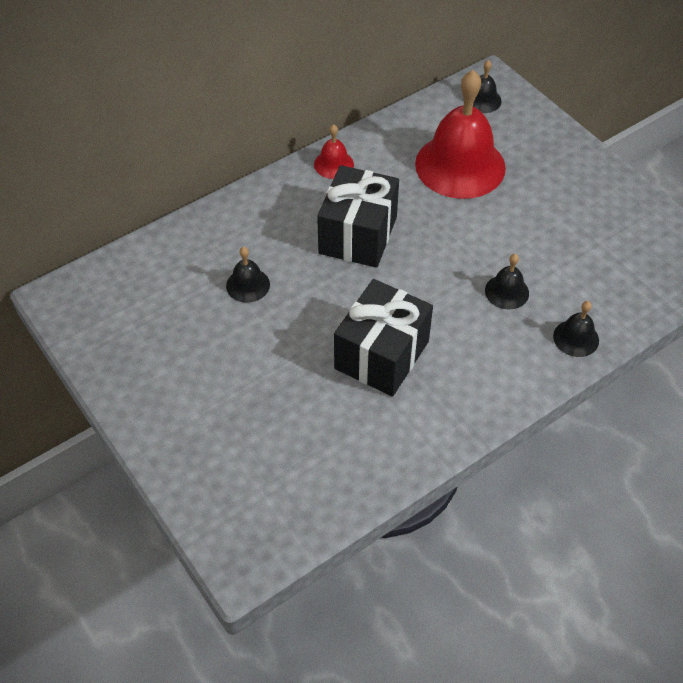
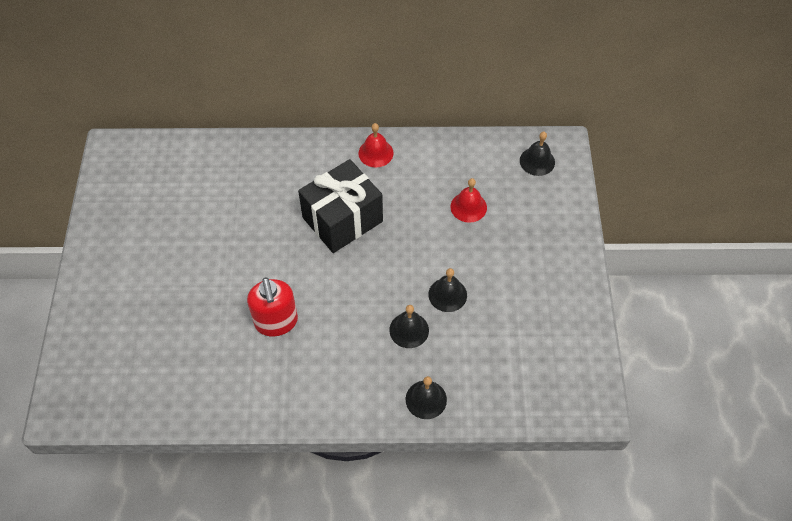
camera: 35 degrees right, 5 degrees up
(248, 285) = (235, 213): black bell -> black bell (447, 294)
(381, 355) = (276, 322): black gift -> red soap dispenser
(460, 165) = (468, 207): red bell -> red bell, size x0.44

